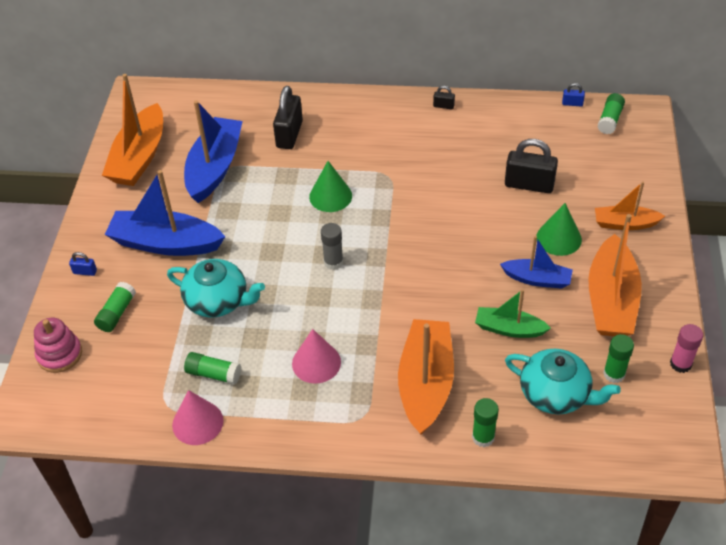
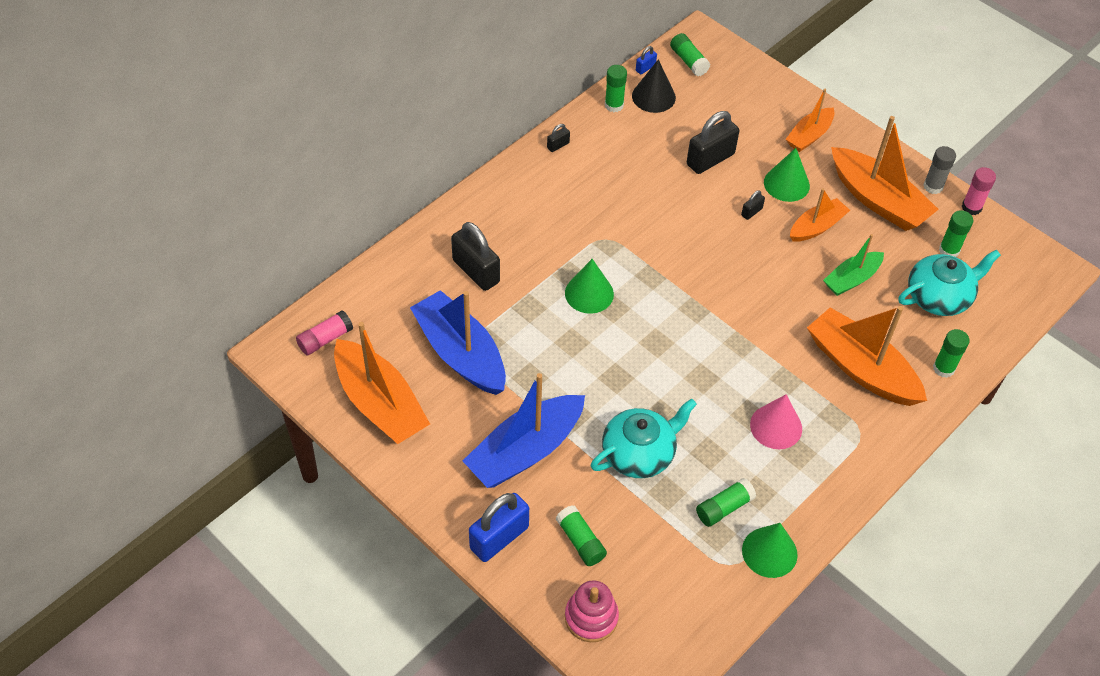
camera: 55 degrees left, 5 degrees up
(85, 272) = (499, 538): blue padlock -> blue padlock, size x2.19
(165, 106) = (325, 339): none -> pink glue stick
(197, 422) = (769, 552): pink cone -> green cone
(333, 262) = (672, 342): grey glue stick -> grey glue stick (933, 186)
(506, 235) = (751, 212): none -> black padlock
(515, 109) = (614, 105): none -> green glue stick
(537, 279) = (816, 227): blue boat -> orange boat
(550, 123) = (653, 96): none -> black cone

